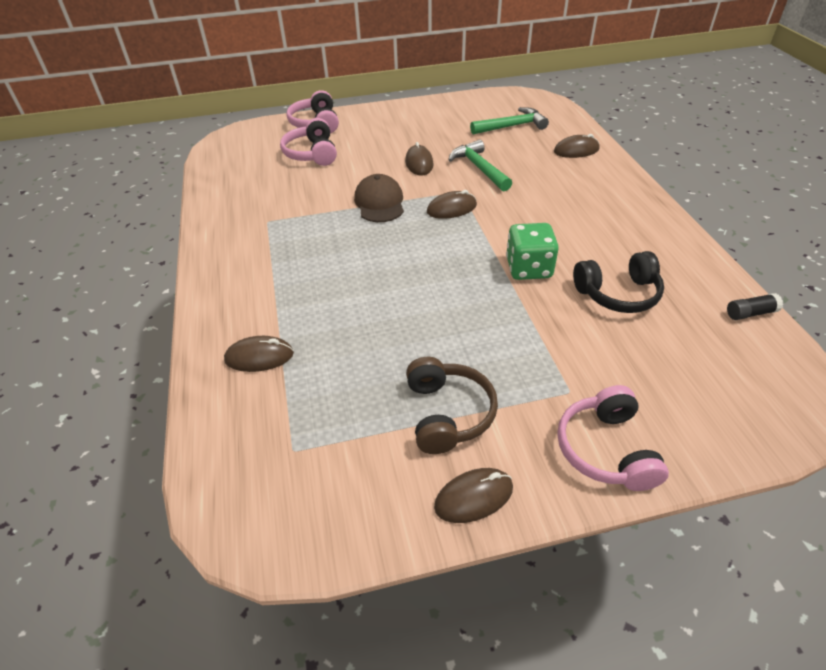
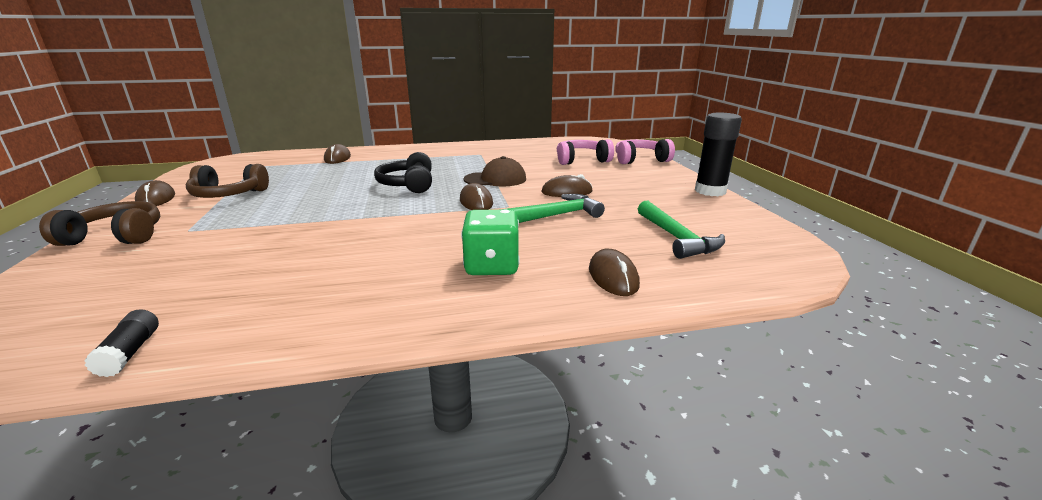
camera: 90 degrees right, 20 degrees down
(413, 104) = (710, 191): none -> black glue stick
(528, 268) = (356, 227): green dice -> green dice (492, 266)
(606, 449) = (116, 237): pink headphones -> brown headphones
(618, 294) = (274, 265): black headphones -> black headphones (408, 184)

